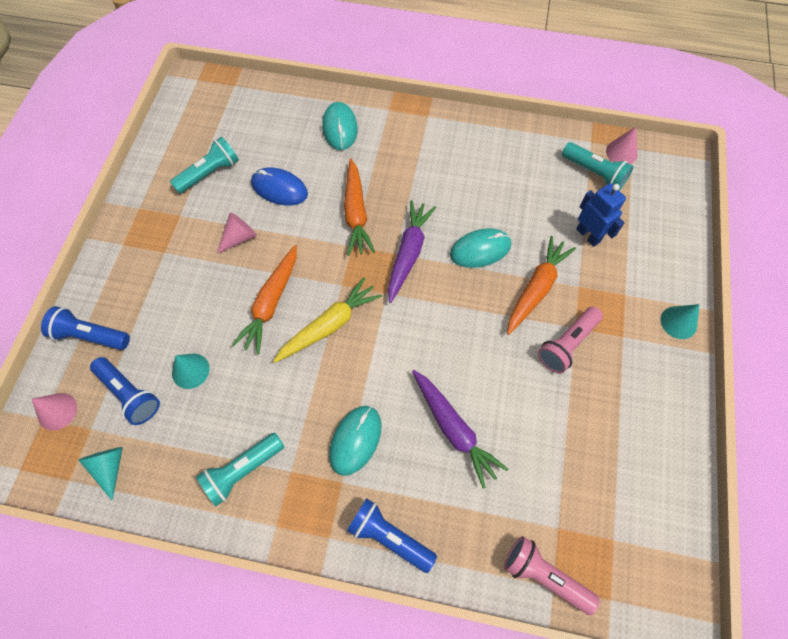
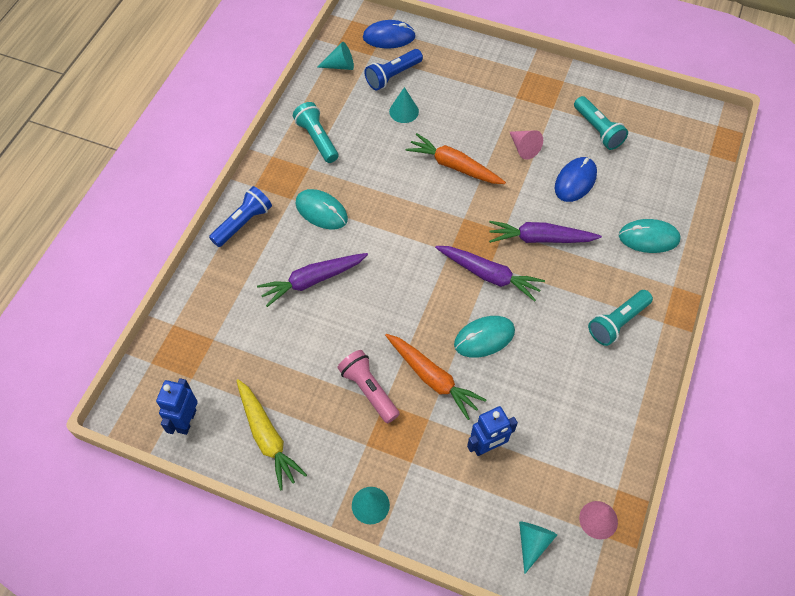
camera: 100 degrees right, 5 degrees down
(57, 411) = (389, 37): pink cone -> blue mouse
(90, 336) = (446, 53): blue flashlight -> none
(329, 325) = (425, 205): yellow carrot -> yellow carrot (267, 437)
(356, 213) = (540, 238): orange carrot -> purple carrot
(480, 250) = (484, 338): turquoise mouse -> turquoise mouse turned 75 degrees clockwise
(544, 576) = (183, 320): pink flashlight -> none
(594, 173) = (570, 478): turquoise flashlight -> turquoise flashlight (617, 322)
(658, 194) = (532, 543): none -> turquoise cone
(664, 530) = (186, 421): none -> blue robot

